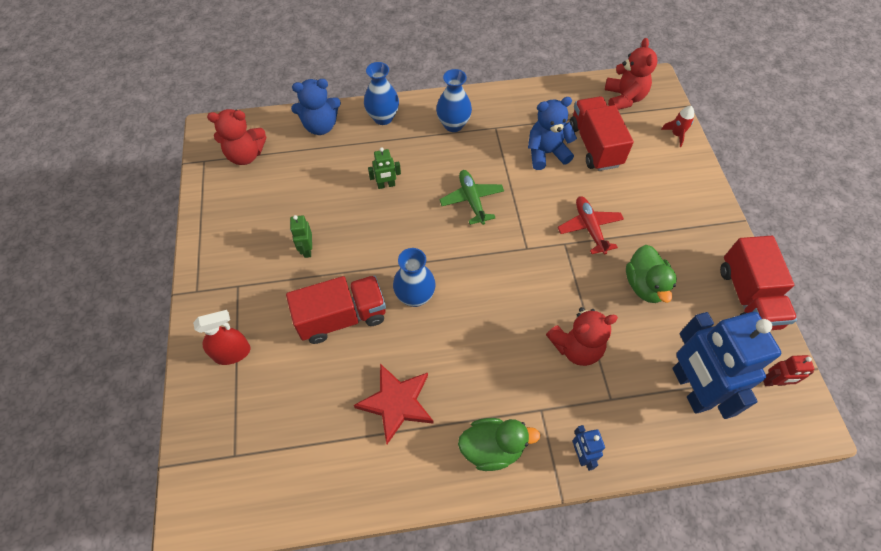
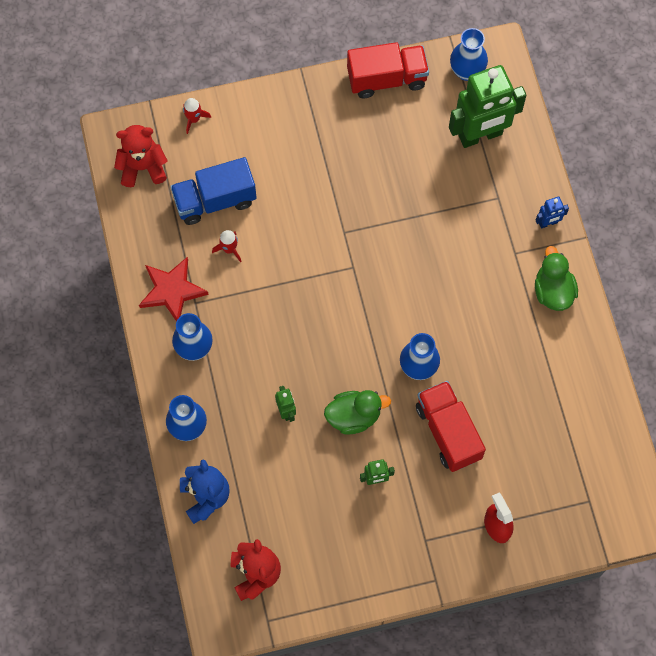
camera: 95 degrees left, 10 degrees up
(396, 403) = (525, 372): red star -> red star (172, 291)
(471, 200) = (298, 322): green plane -> none
(546, 153) = (229, 249): blue teddy bear -> red rocket
(576, 347) = (454, 224): red teddy bear -> none
(589, 228) = (323, 209): red plane -> none
(594, 145) = (215, 200): red truck -> blue truck
(644, 285) = (384, 163): green duck -> green duck (354, 416)
(690, 388) = (480, 135): blue robot -> green robot
(773, 382) = (467, 71): red robot -> blue vase

